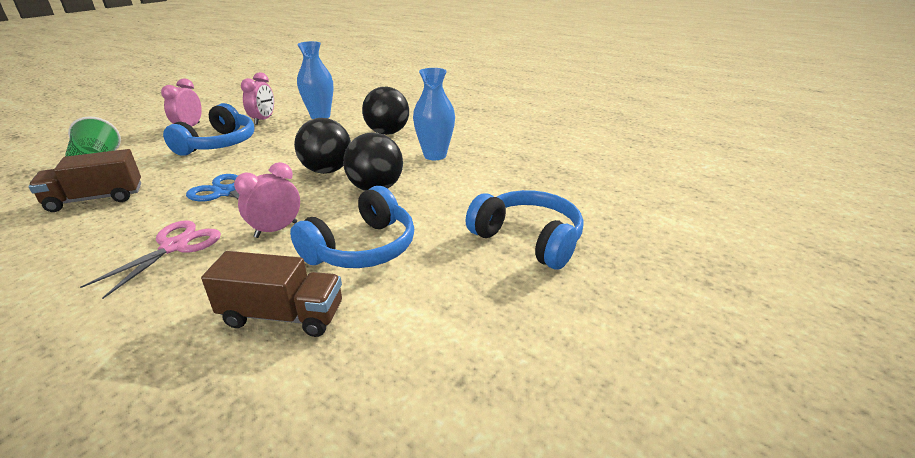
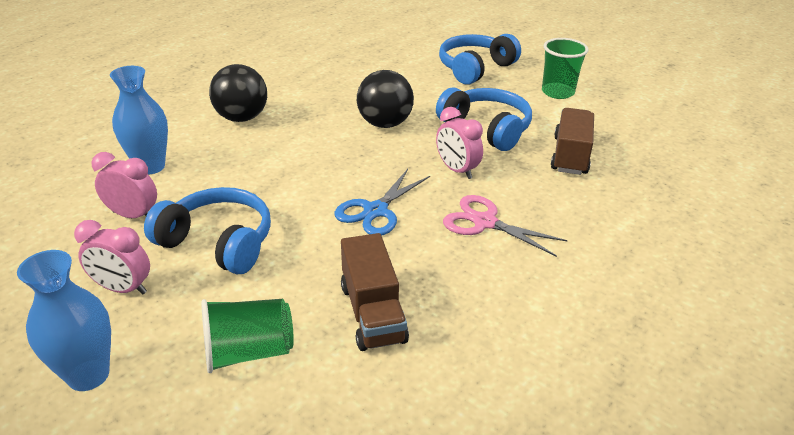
camera: 85 degrees left, 5 degrees up
(327, 170) = (336, 151): black ball -> none
(435, 155) = (319, 94): blue vase -> blue vase (88, 375)
(473, 315) = (557, 92): none -> green cup

